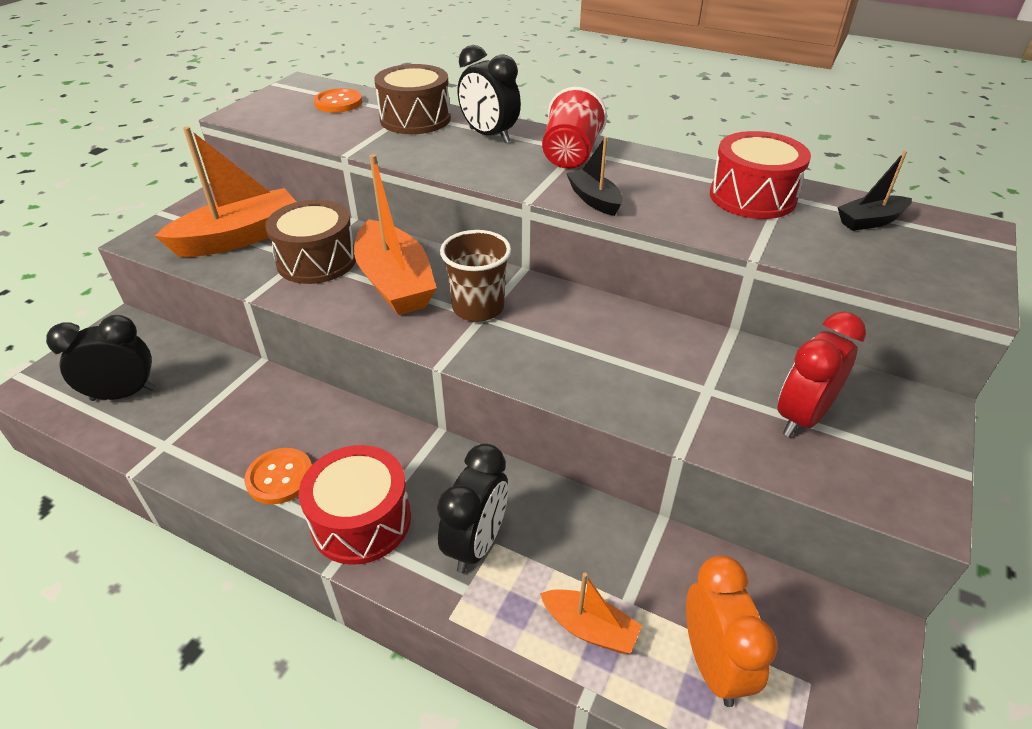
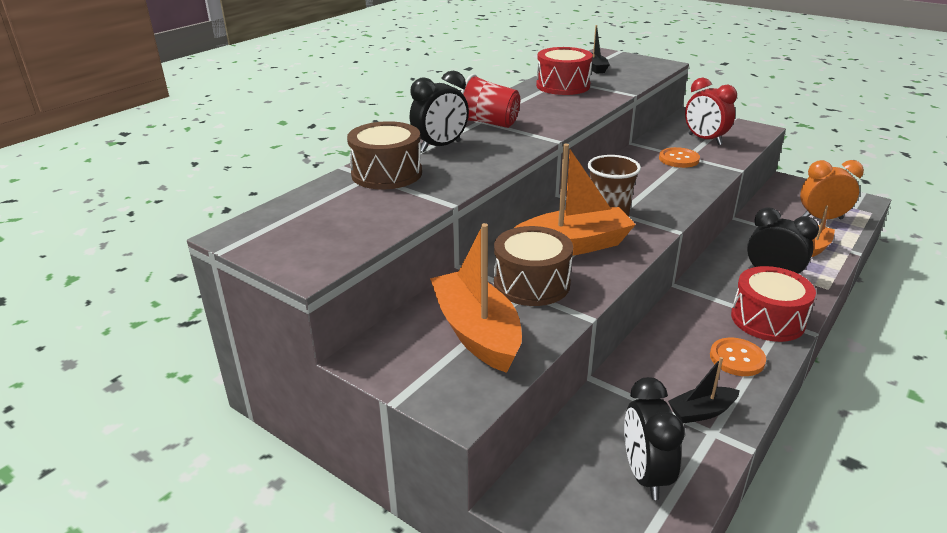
camera: 80 degrees left, 10 degrees down
(338, 103) = (318, 210): orange button -> orange button (678, 159)
(594, 200) = (560, 122): black boat -> black boat (701, 412)

